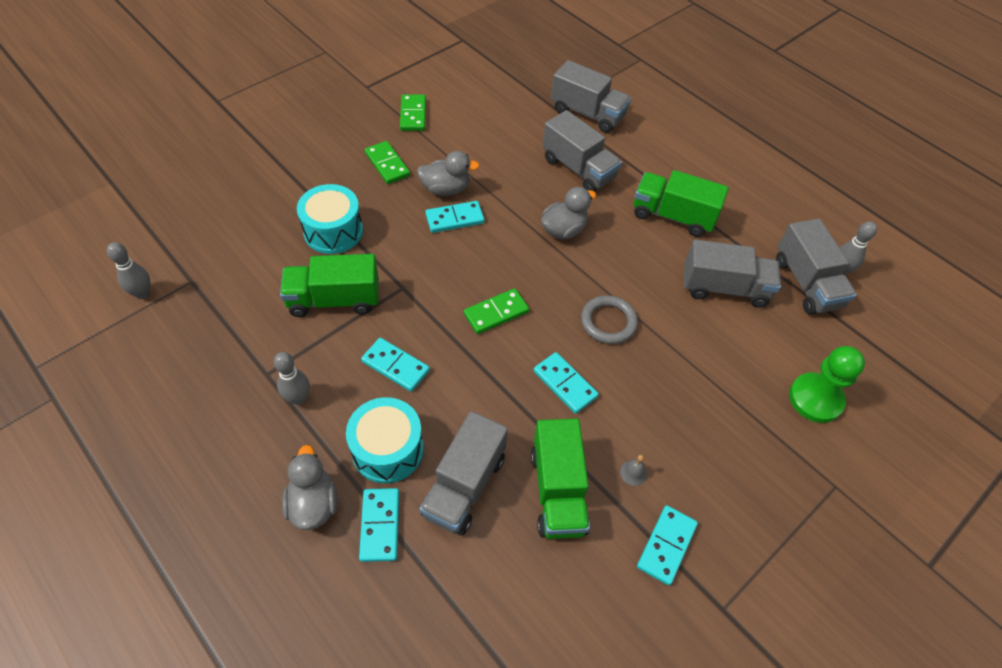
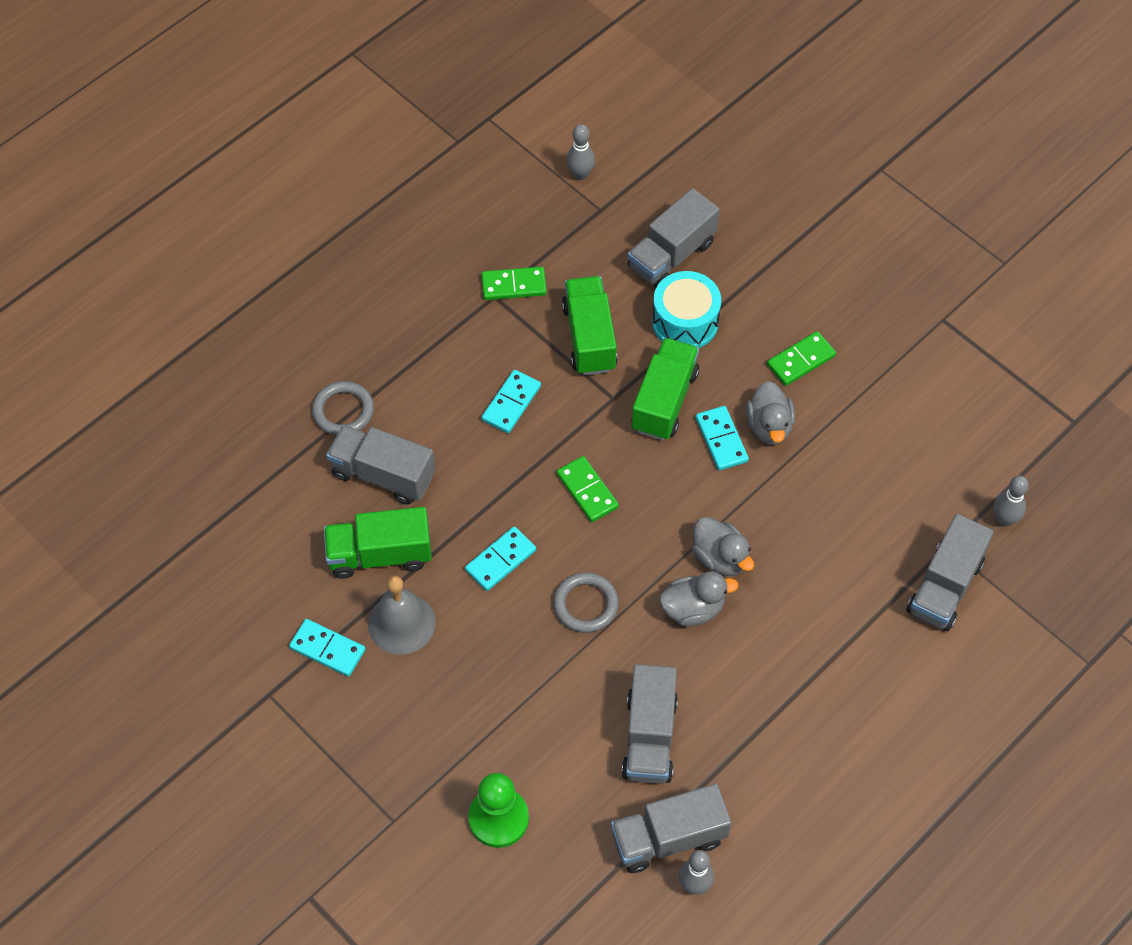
camera: 90 degrees right, 5 degrees up
(298, 398) = (469, 327): grey bowling pin -> grey bowling pin (1004, 519)
(313, 504) = (362, 357): grey duck -> grey duck (693, 609)
(380, 525) = (343, 411): turquoise domino -> grey ring
(387, 449) = (418, 407): turquoise drum -> none
(413, 115) = (898, 377): green domino -> green domino (514, 285)
(578, 169) = (830, 574): grey truck -> grey truck (671, 255)
(633, 473) = (401, 623): grey bell -> grey bell, size x2.47
(673, 216) = (762, 686): green truck -> green truck (664, 401)

